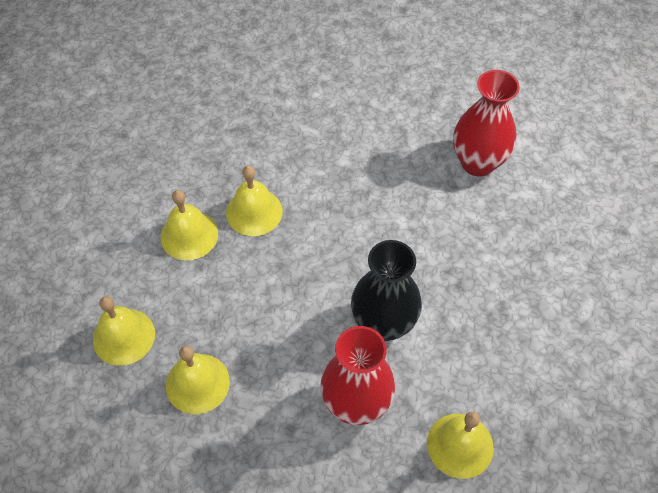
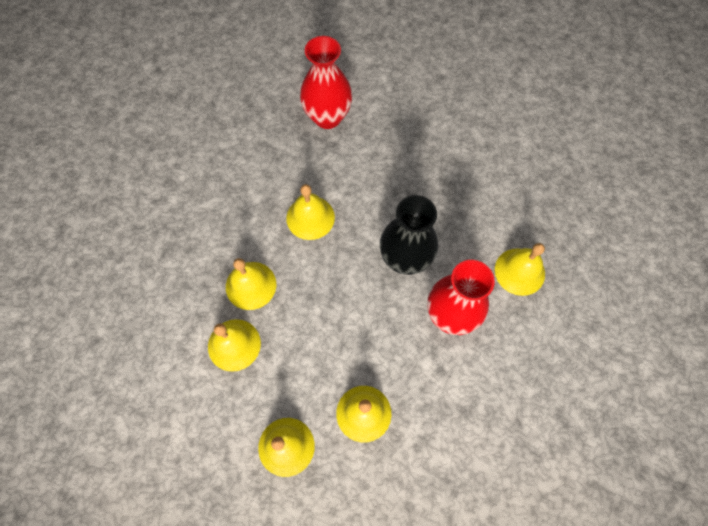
camera: 55 degrees left, 10 degrees up
(359, 215) = (310, 217): none -> yellow bell

